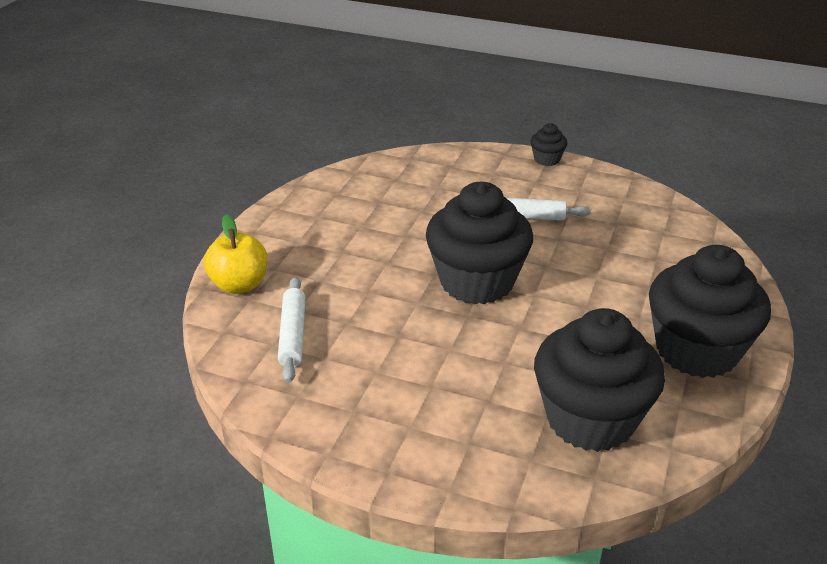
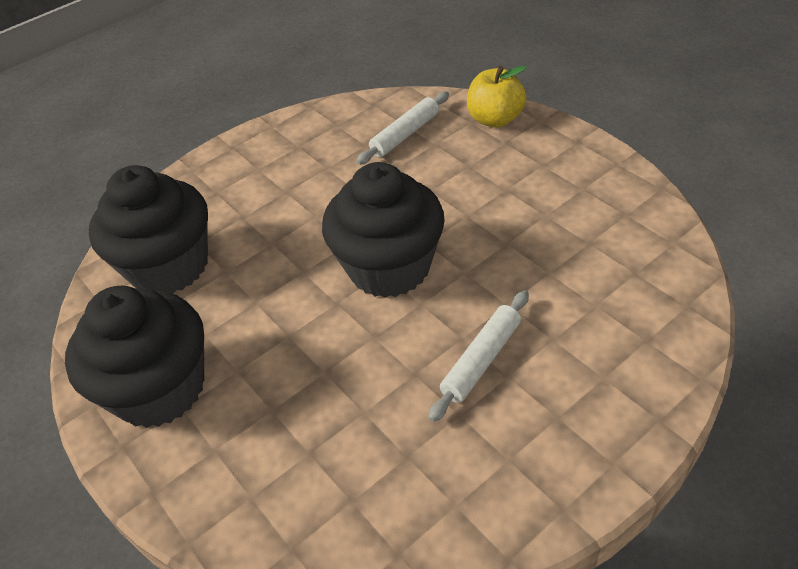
camera: 125 degrees right, 10 degrees up
(293, 335) = (405, 135): white rolling pin -> white rolling pin turned 75 degrees counterclockwise
(547, 159) = (617, 464): black cupcake -> none

